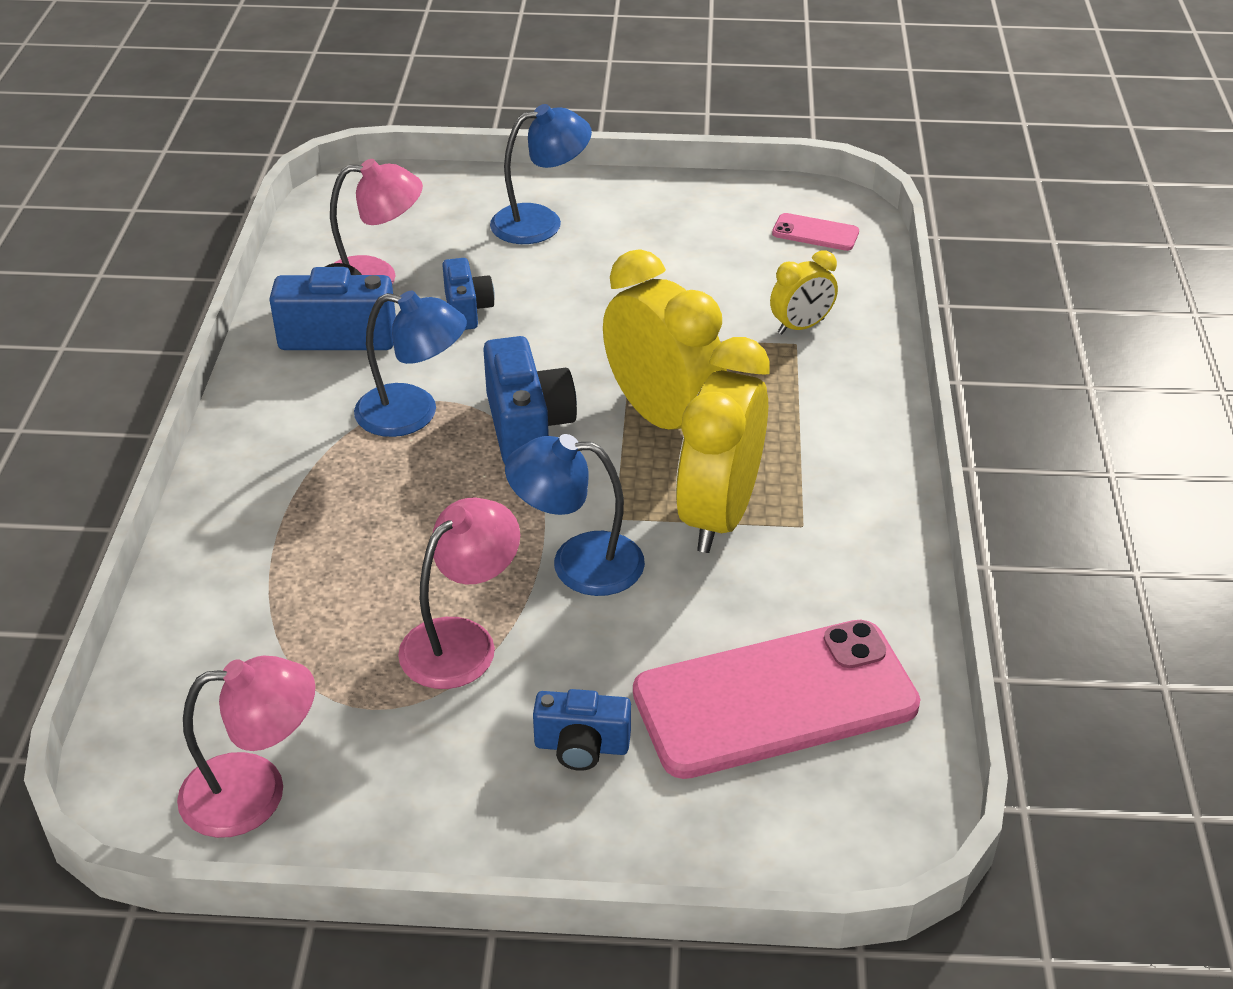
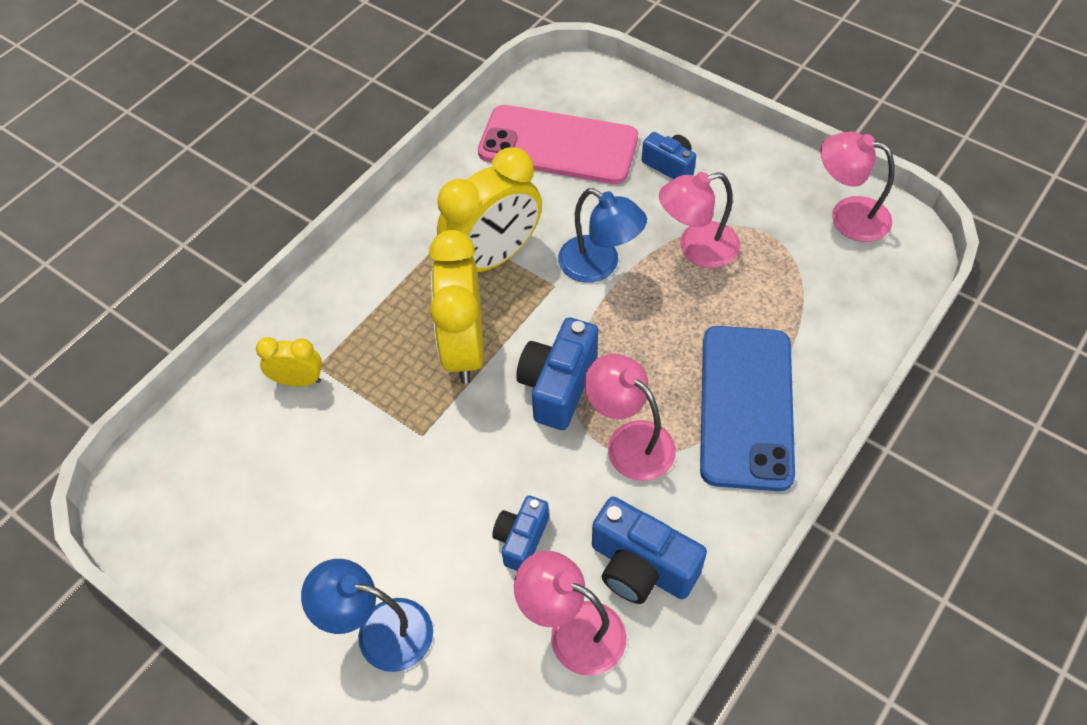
camera: 145 degrees left, 15 degrees up
(298, 492) = (746, 406): none -> blue phone
(413, 414) = (629, 441): blue lamp -> pink lamp
(815, 233) = (182, 477): pink phone -> none

